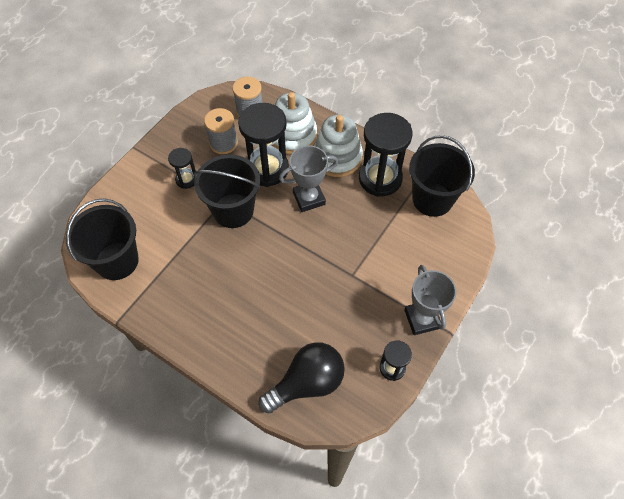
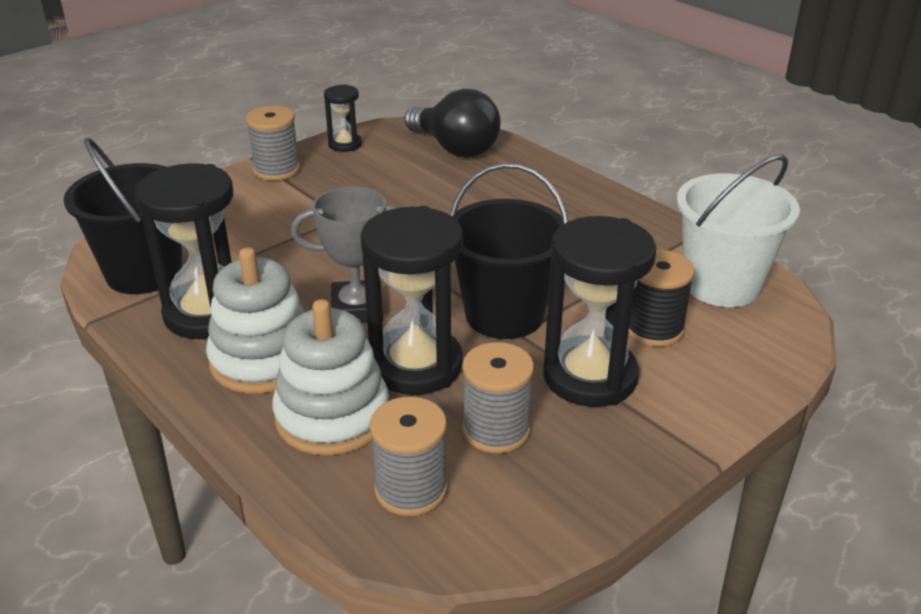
camera: 165 degrees left, 25 degrees down
(117, 261) = (721, 285): black bucket -> white bucket
(156, 217) = (653, 329): none -> black spool
(186, 179) = (590, 377): black hourglass -> black hourglass, size x1.97
(307, 383) = (455, 148): black light bulb -> black light bulb turned 120 degrees counterclockwise
(422, 319) = (276, 170): grey trophy -> grey spool

